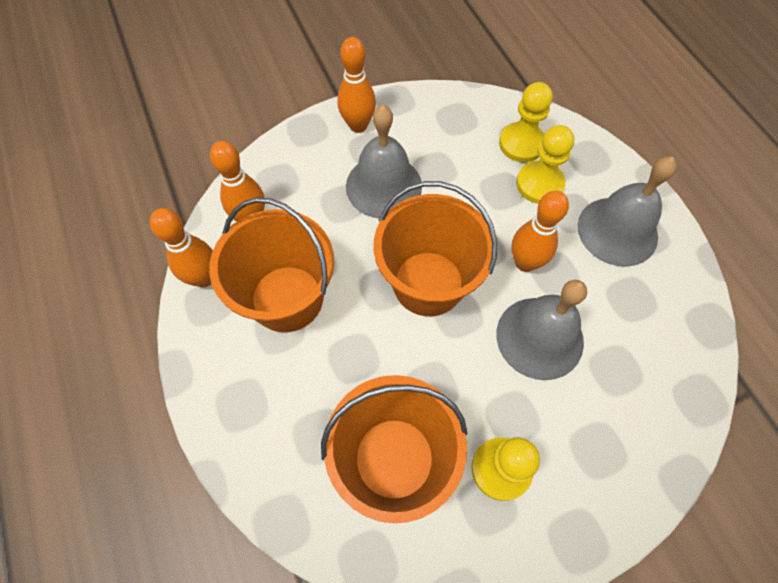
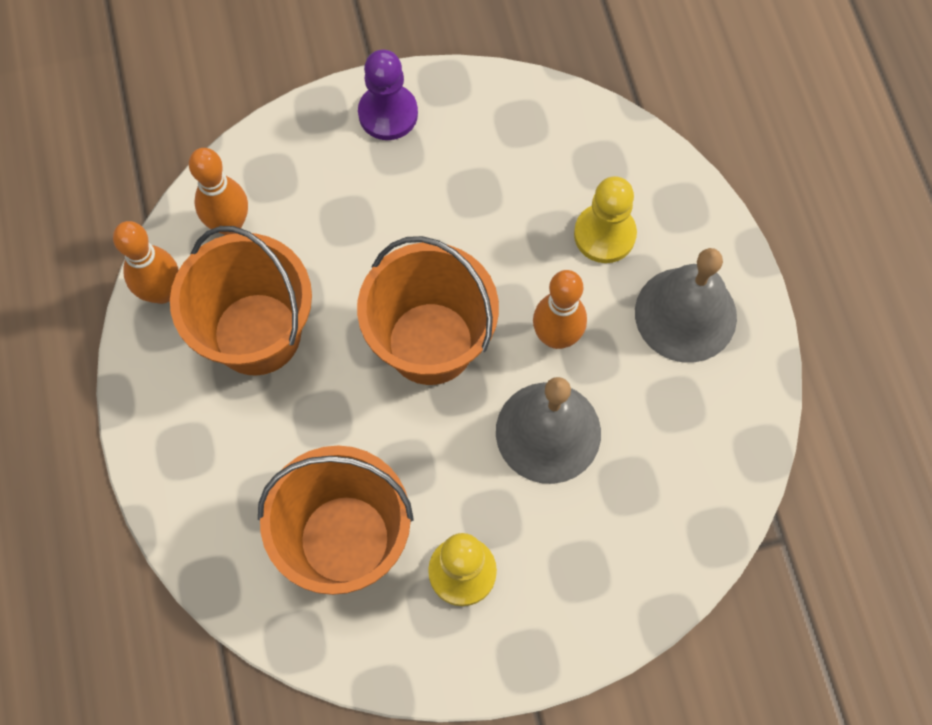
camera: 10 degrees right, 5 degrees up
(358, 125) = (388, 114): orange bowling pin -> purple pawn
(383, 186) = (403, 205): grey bell -> none
(521, 144) = (597, 174): yellow pawn -> none

